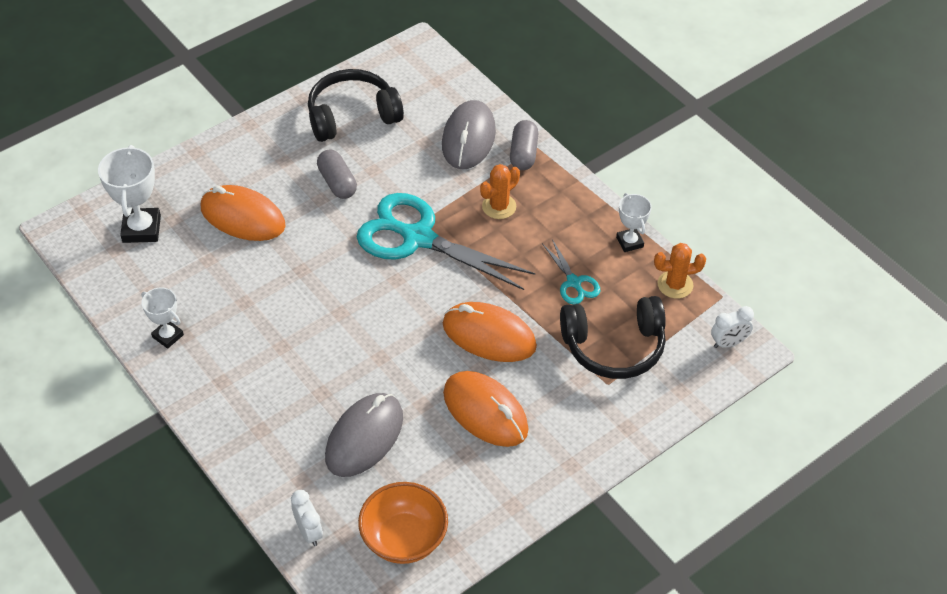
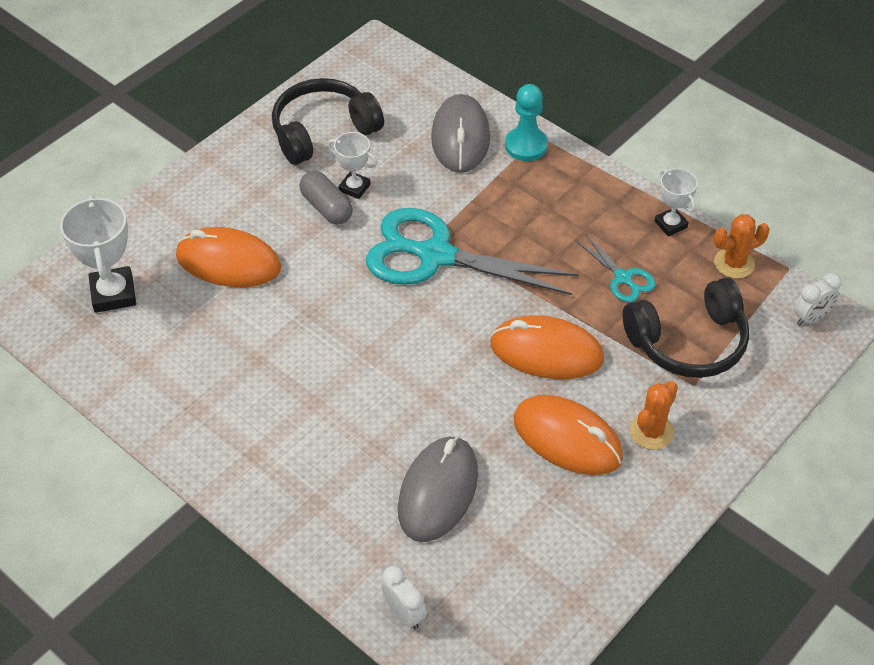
camera: 10 degrees left, 0 degrees up
(168, 336) = (176, 412): white trophy -> white trophy (354, 188)
(404, 538) = (516, 601): orange bowl -> none
(499, 206) = (515, 207): orange cactus -> orange cactus (651, 431)
(523, 154) = (526, 145): grey capsule -> turquoise pawn

